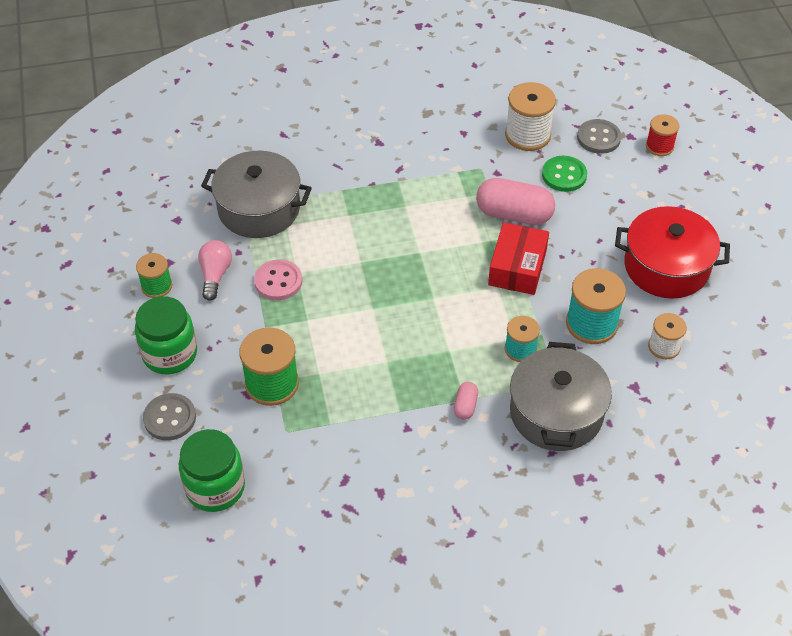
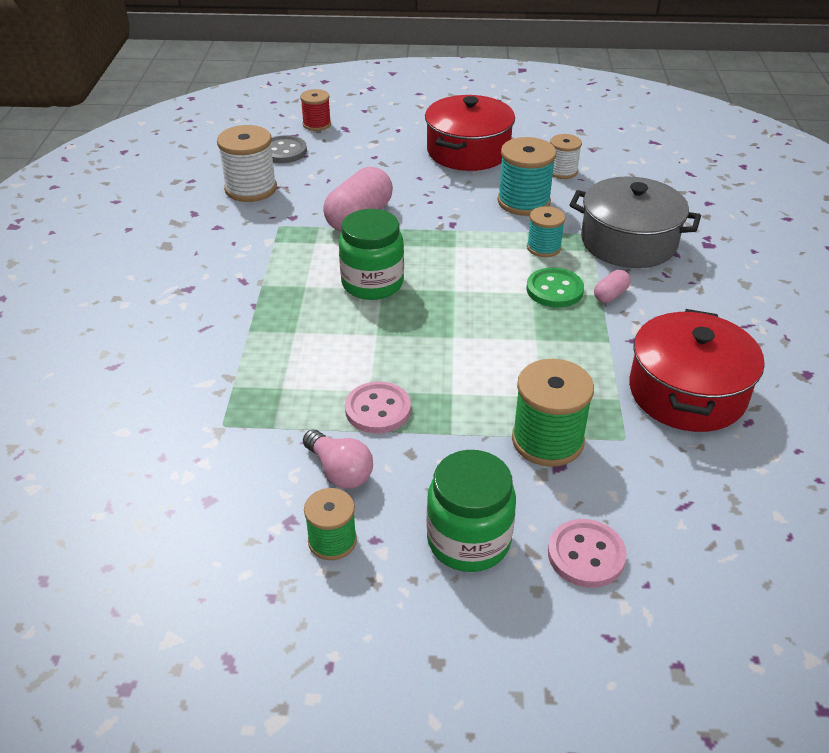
camera: 75 degrees left, 10 degrees down
(170, 418) = (586, 555): grey button -> pink button
(215, 275) = (339, 471): pink light bulb -> pink light bulb turned 150 degrees counterclockwise
(215, 487) = (708, 520): green jar -> green jar (372, 283)
(259, 209) = (238, 409): grey pot -> none
(350, 469) = (687, 392): none -> red pot
(465, 406) = (610, 295): pink capsule -> pink capsule turned 75 degrees counterclockwise
(517, 267) = (434, 229): red box -> none
(564, 175) = (322, 179): green button -> green button (554, 290)

